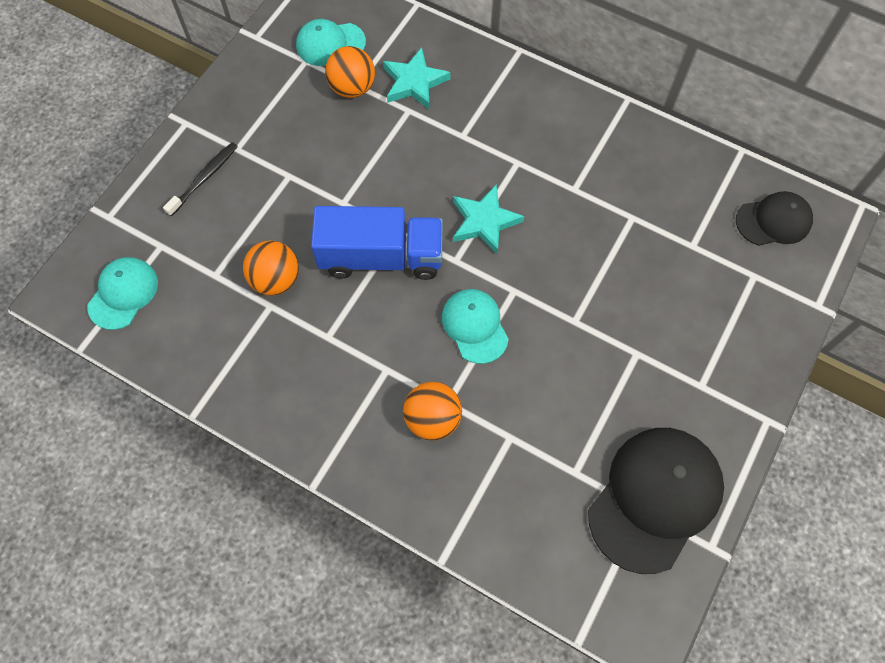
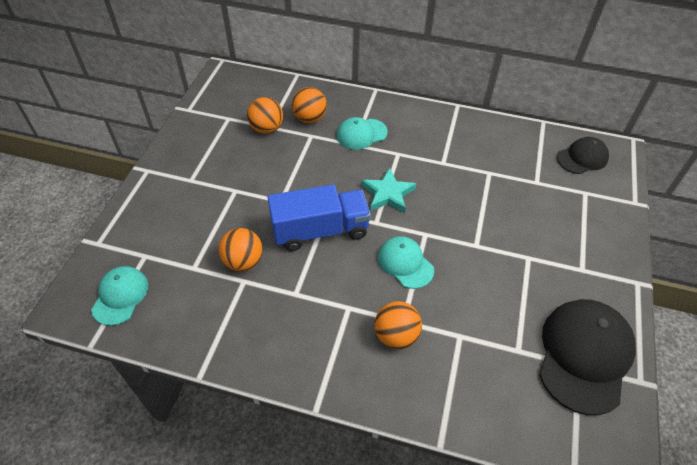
camera: 15 degrees left, 15 degrees down
(204, 178) = (170, 203): black toothbrush -> none
(330, 44) = (243, 105): turquoise cap -> turquoise cap (361, 134)
(414, 82) = (310, 118): turquoise star -> orange ball

